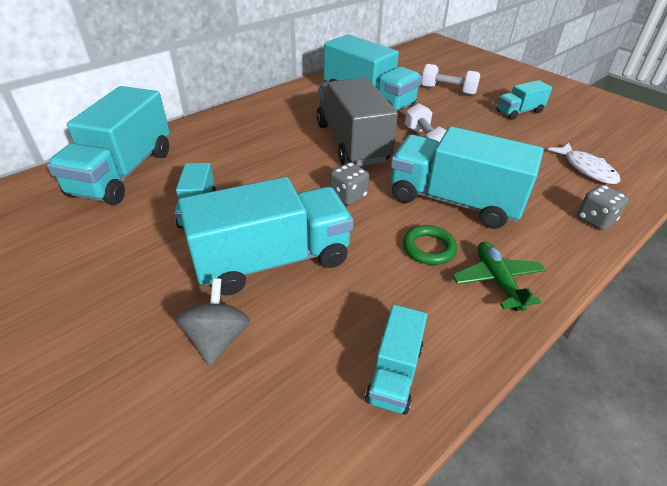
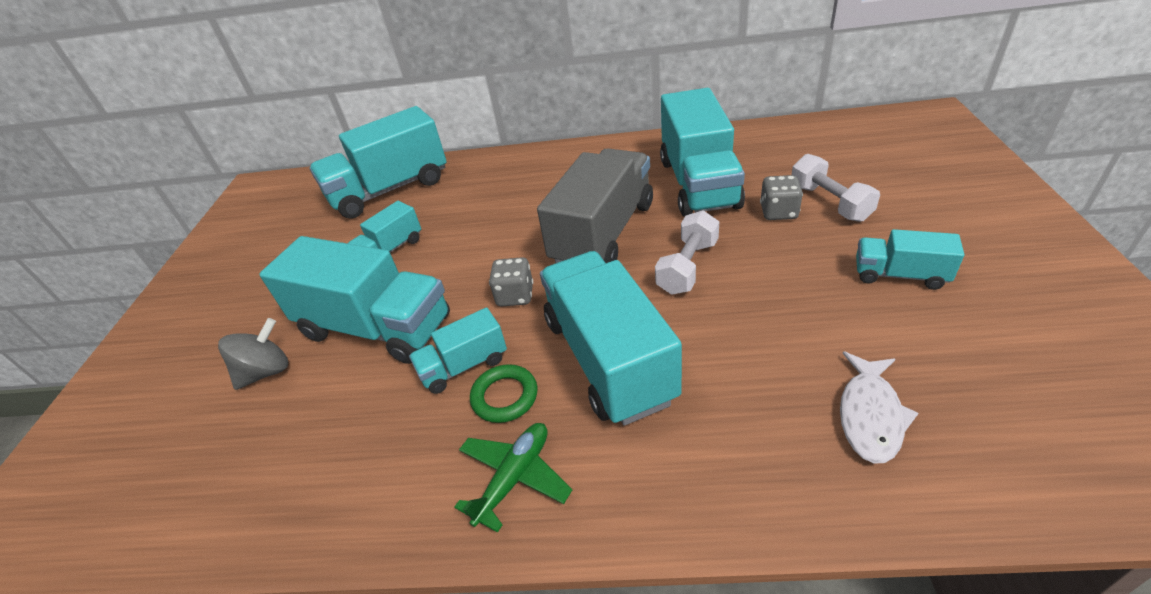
camera: 50 degrees right, 0 degrees up
(394, 373) = (314, 492): turquoise truck -> turquoise truck (464, 366)
(595, 219) = (755, 492): grey dice -> grey dice (778, 212)

